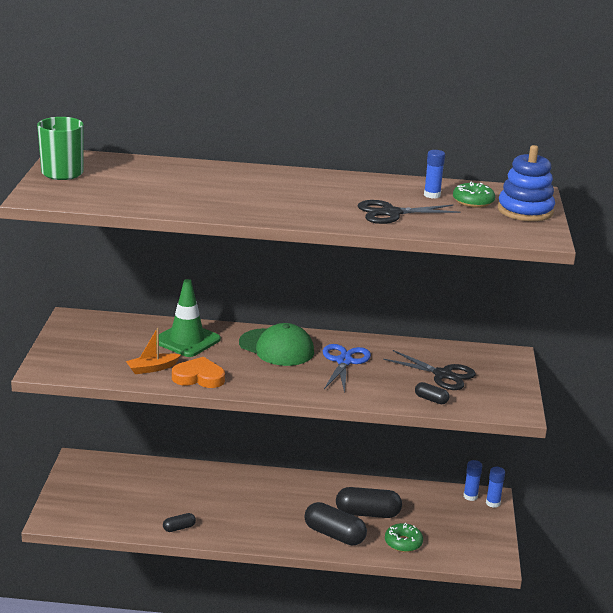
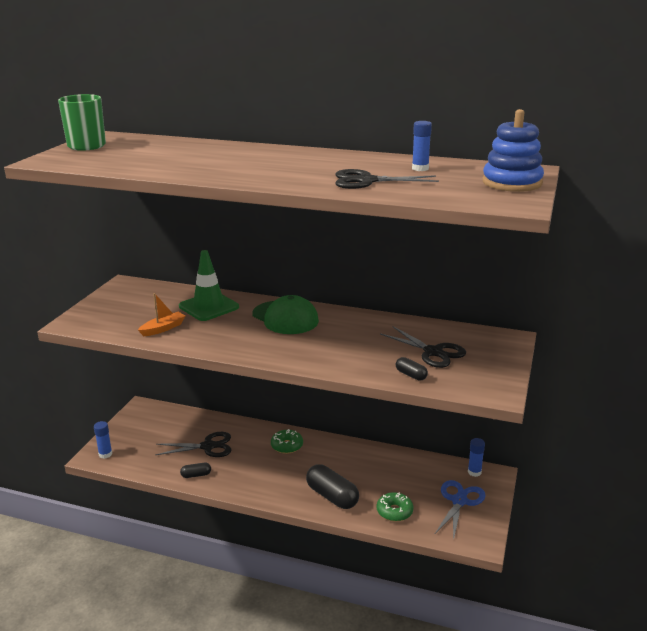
camera: 15 degrees right, 0 degrees up
(152, 368) = (163, 328): orange boat -> orange boat turned 150 degrees clockwise
(178, 496) = (208, 446): none -> black scissors
(199, 377) = (199, 339): orange heart -> none
(344, 361) = (342, 334): blue scissors -> blue scissors (459, 501)
(367, 513) = (370, 479): black capsule -> none
(473, 201) = (460, 174): green donut -> green donut (287, 446)
(493, 503) = (494, 481): blue glue stick -> blue glue stick (105, 454)

